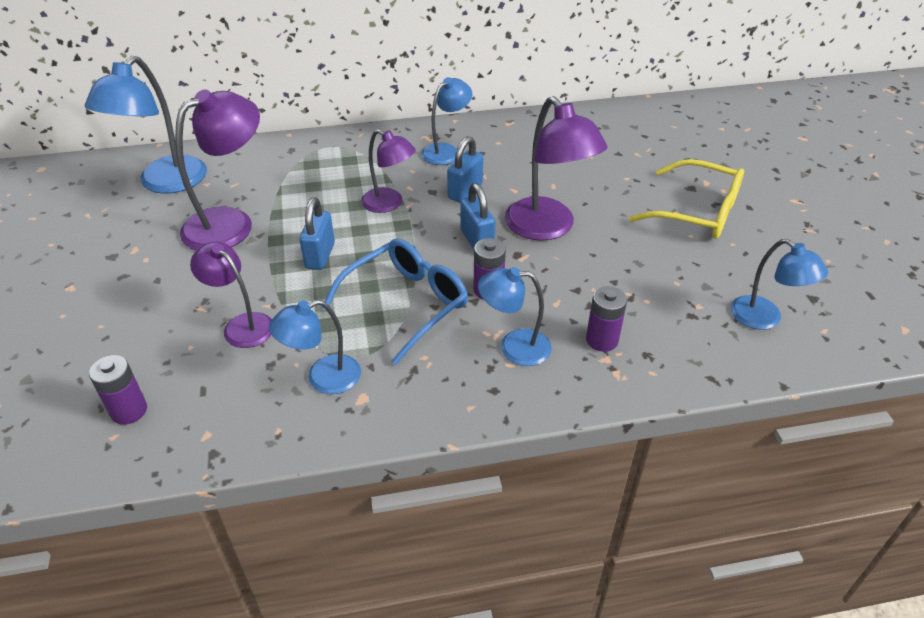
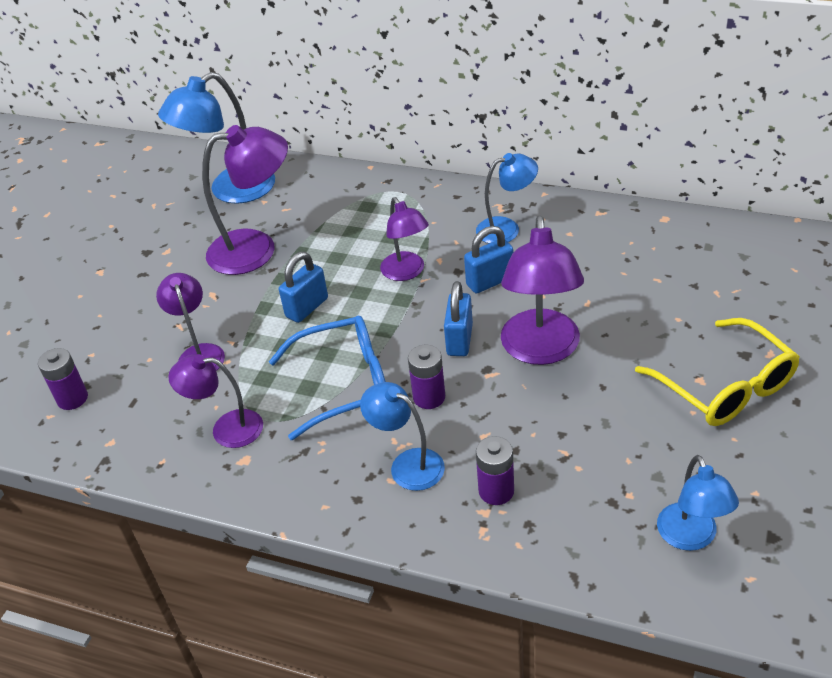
camera: 35 degrees right, 0 degrees up
(323, 378) = (226, 429): blue lamp -> purple lamp

